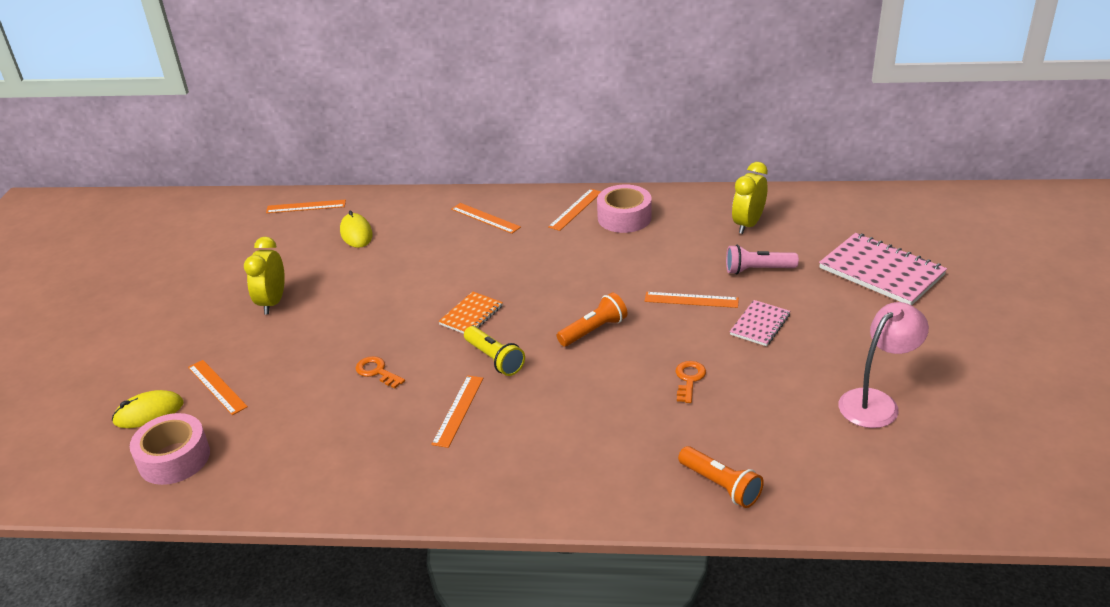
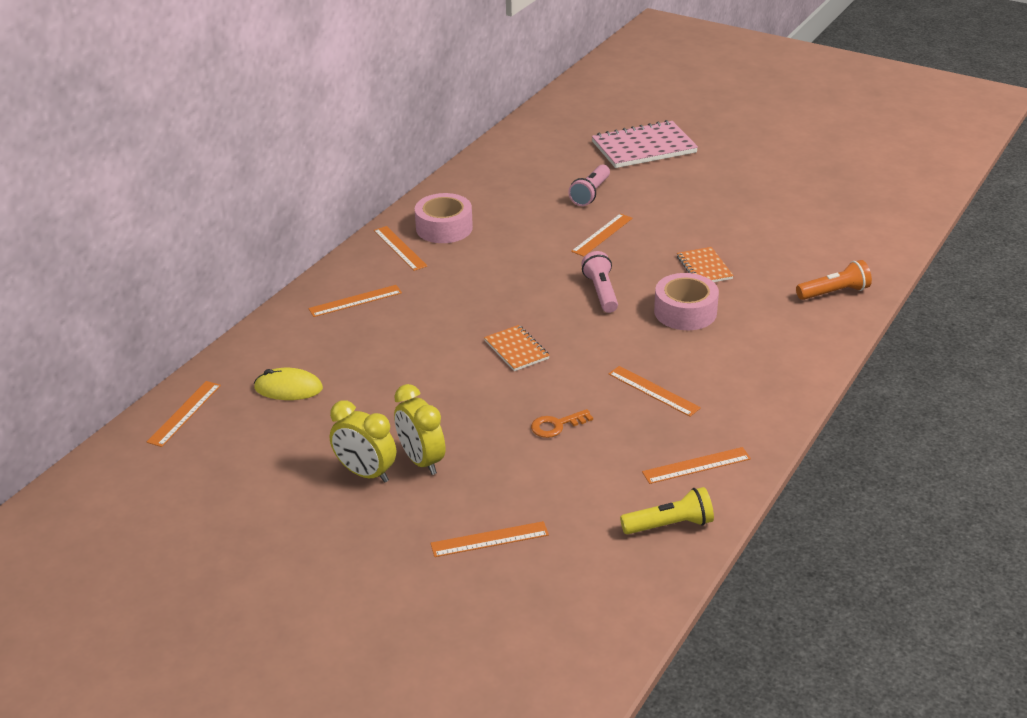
camera: 65 degrees left, 0 degrees up
(149, 413) = (494, 599): yellow mouse -> none
(174, 458) = (589, 588): pink tape -> pink tape (685, 312)
(360, 471) = (696, 465): none -> orange ruler
(494, 359) = (596, 353): yellow flashlight -> yellow flashlight (670, 525)
(594, 330) = (601, 292): orange flashlight -> pink flashlight
(689, 379) = (704, 268): orange key -> orange notebook
(748, 224) = (521, 176): yellow clock -> yellow clock (421, 461)
(760, 324) = (663, 216): pink notebook -> none
(876, 402) = (790, 204): pink lamp -> none

